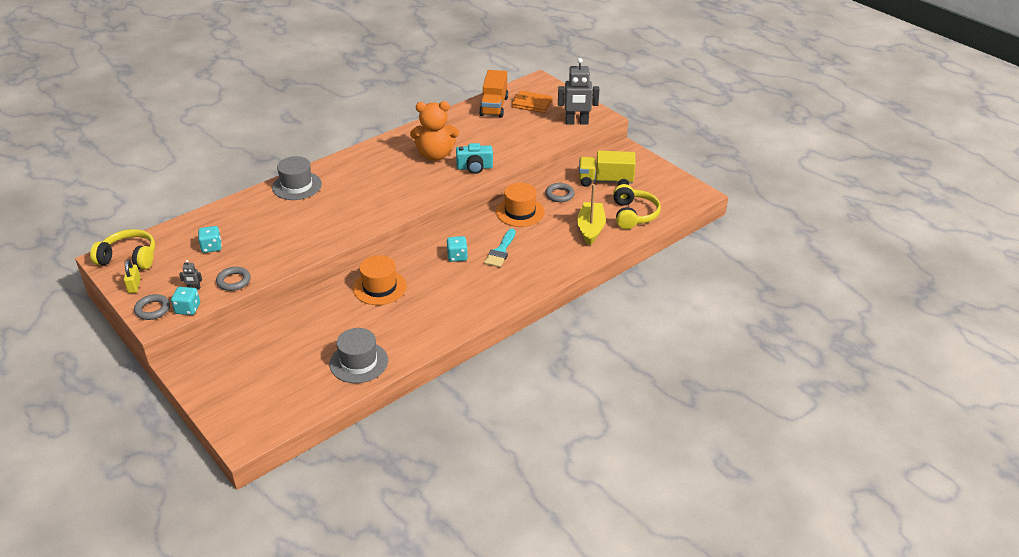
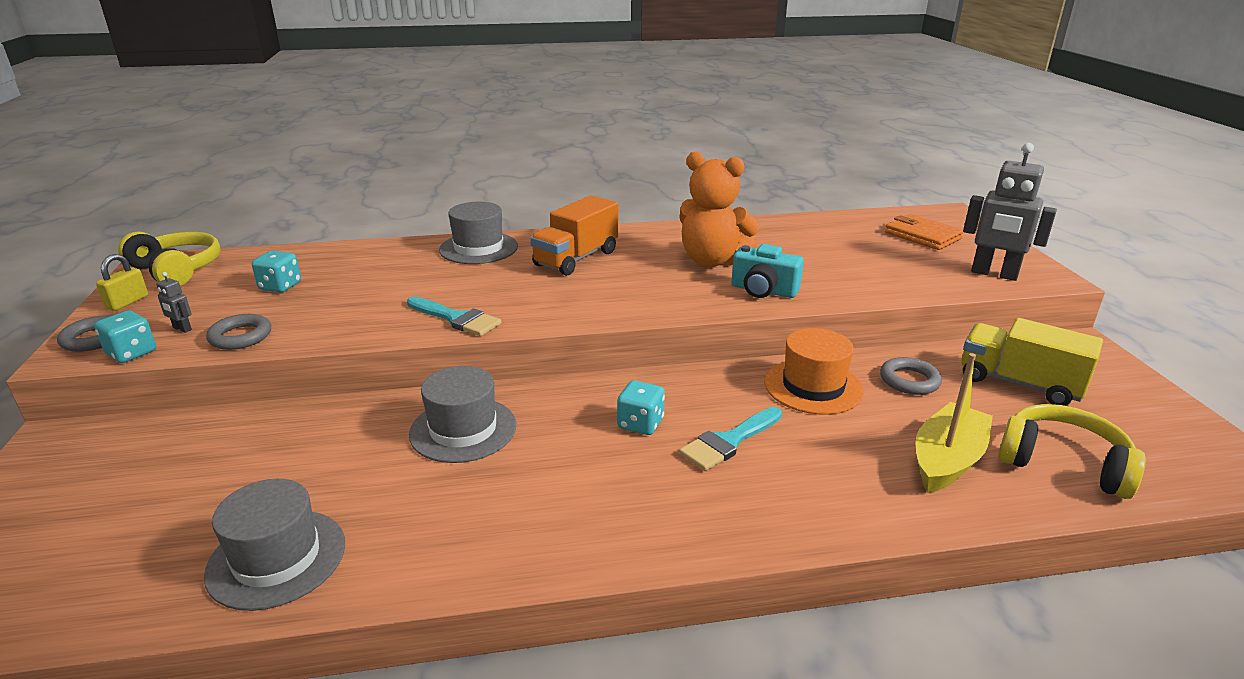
camera: 30 degrees right, 10 degrees down
(336, 234) = (456, 318): none -> turquoise brush
(379, 287) = (463, 429): orange hat -> grey hat
(494, 106) = (855, 226): orange truck -> orange truck (576, 258)
(633, 215) = (1063, 463): yellow headphones -> yellow headphones turned 90 degrees counterclockwise

